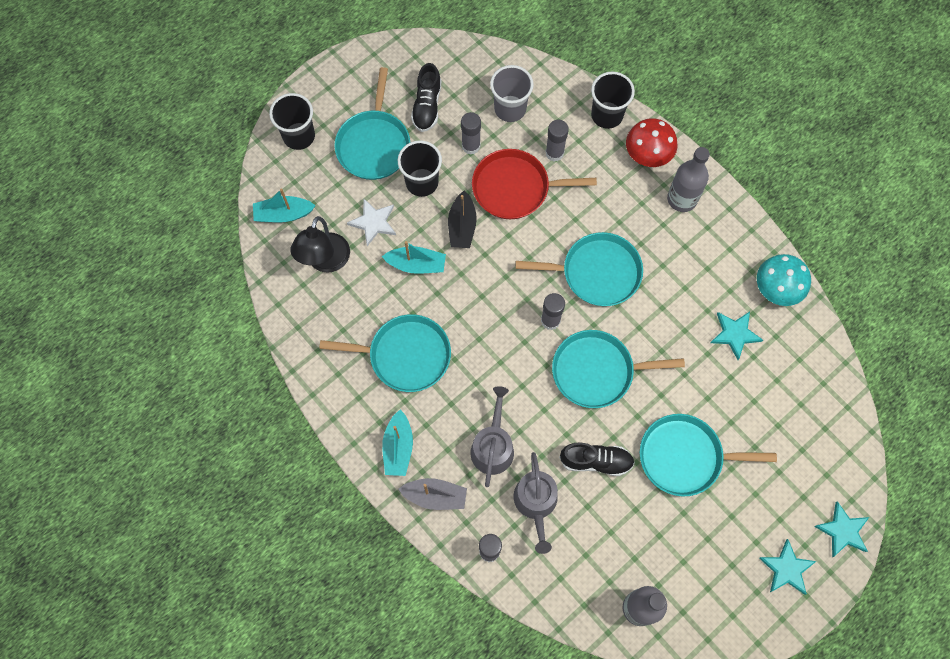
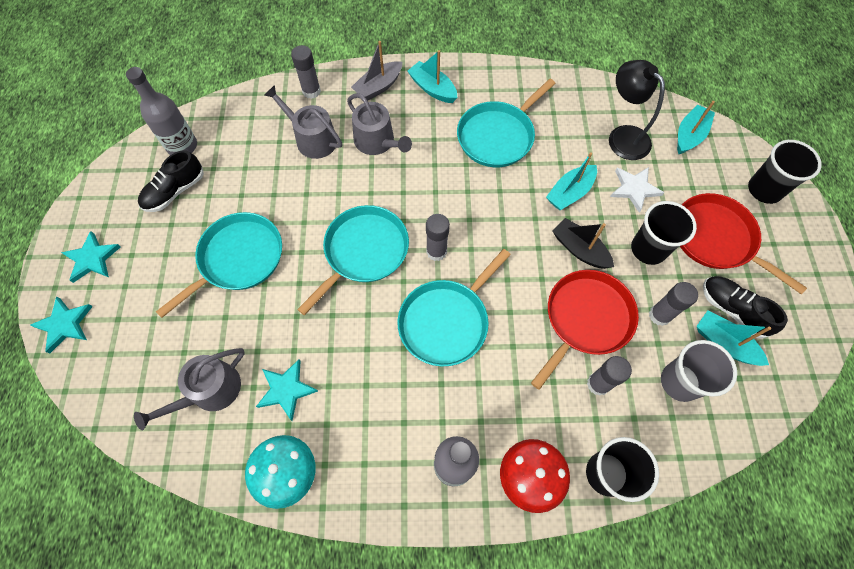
camera: 130 degrees right, 5 degrees down
(374, 144) = (716, 239): turquoise pan -> red pan
(458, 98) = (724, 343): none -> turquoise boat
(596, 461) = (300, 197): black shoe -> black shoe (175, 191)
(782, 381) = (210, 391): none -> grey watering can

